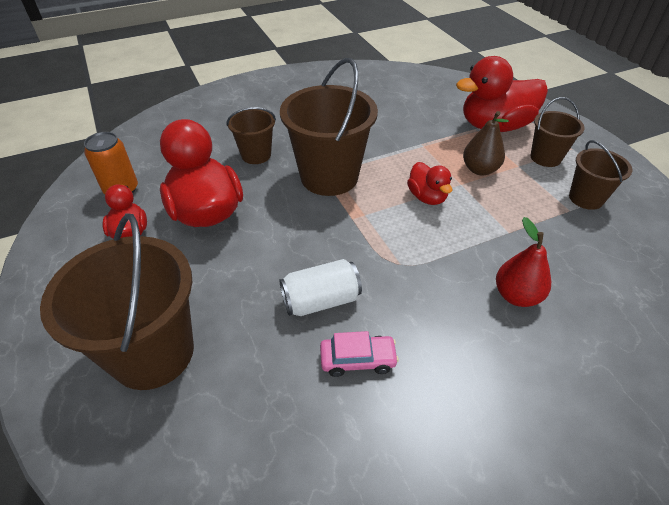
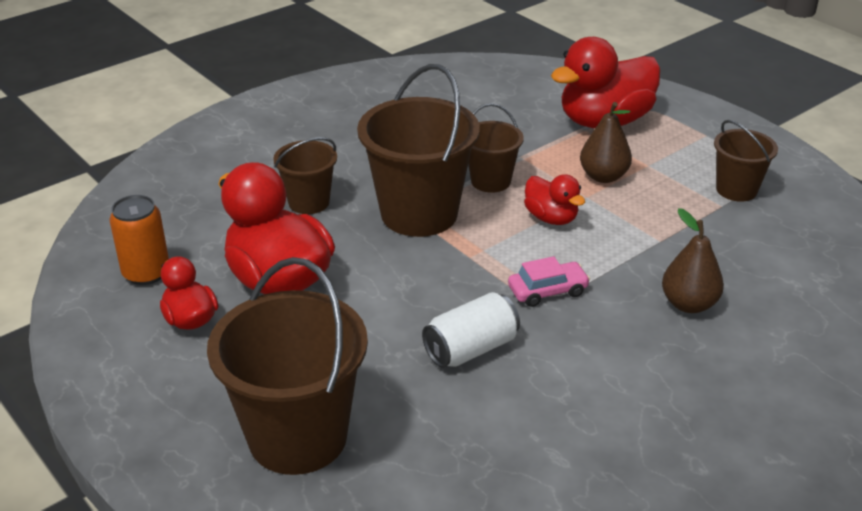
camera: 15 degrees left, 10 degrees down
(358, 359) = (538, 397): pink car -> pink car (547, 291)
(516, 295) = (688, 304): red pear -> brown pear
(545, 157) = (677, 150): brown bucket -> brown bucket (490, 181)

